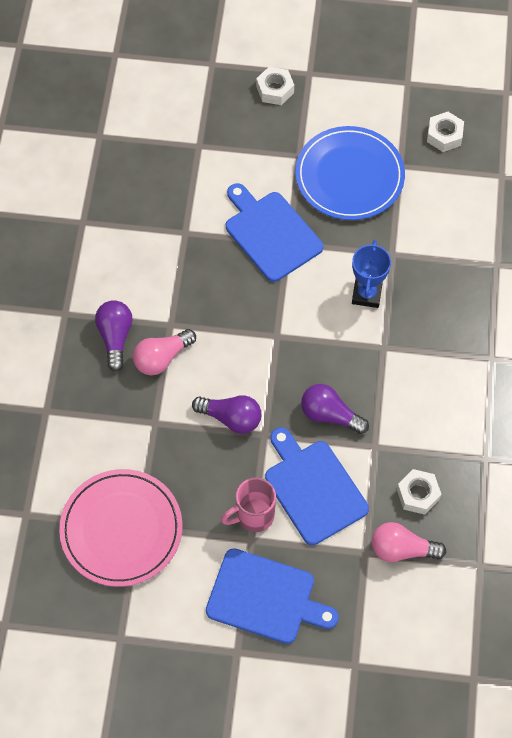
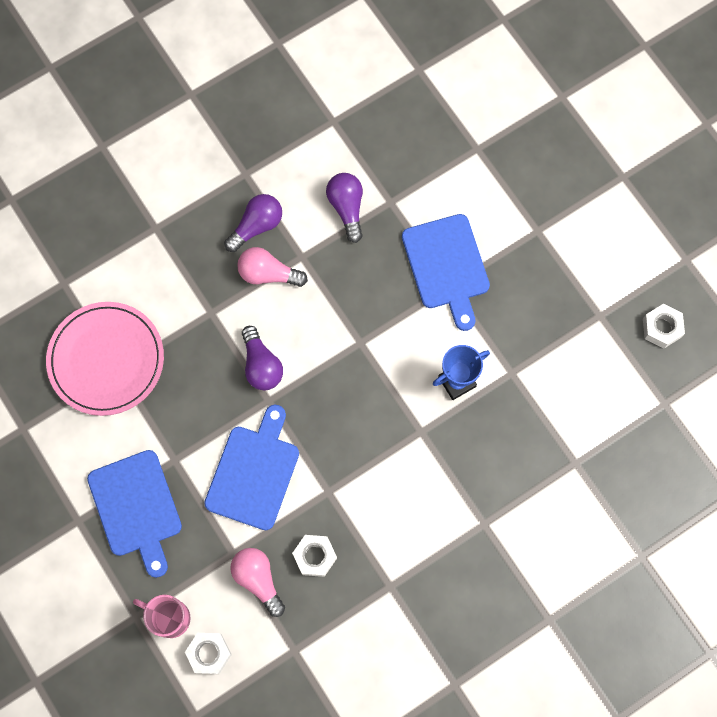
camera: 50 degrees right, 10 degrees up
(253, 516) = (195, 446): pink mug -> pink mug (170, 618)
(271, 233) = (446, 266): blue cutting board -> blue cutting board turned 150 degrees clockwise
(275, 90) = (582, 163): white nut -> white nut (209, 653)
(330, 415) = (326, 437): purple light bulb -> purple light bulb (347, 208)
(349, 176) = (554, 284): blue plate -> none

